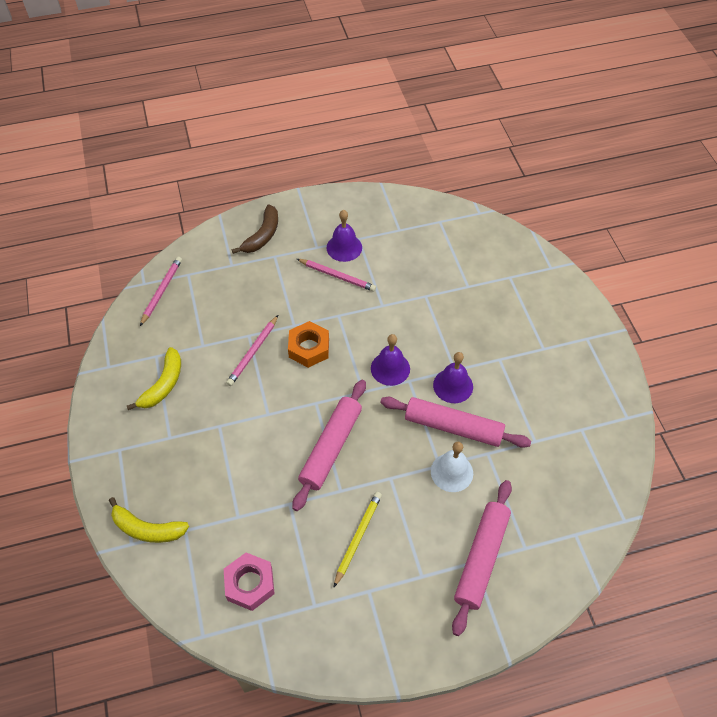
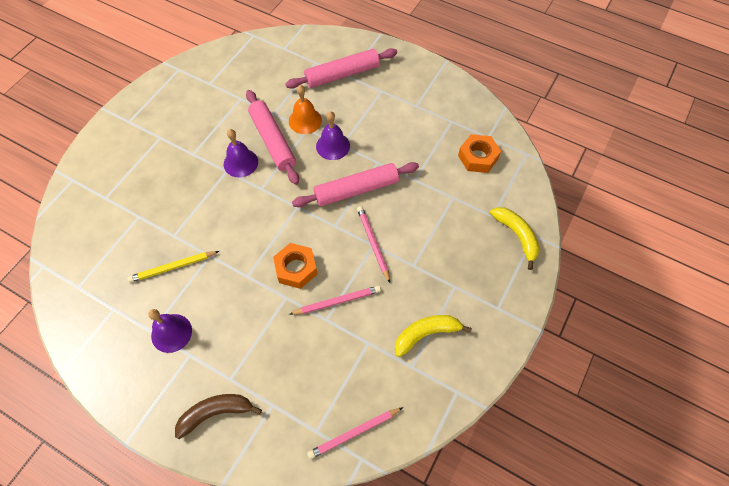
camera: 135 degrees left, 5 degrees up
(250, 584) = (478, 157): pink nut -> orange nut
(337, 276) = (208, 310): pink pencil -> pink pencil (373, 243)
(358, 537) = (394, 132): yellow pencil -> yellow pencil (173, 267)
(390, 368) = (262, 206): purple bell -> purple bell (333, 146)
(452, 472) = (305, 120): white bell -> orange bell

